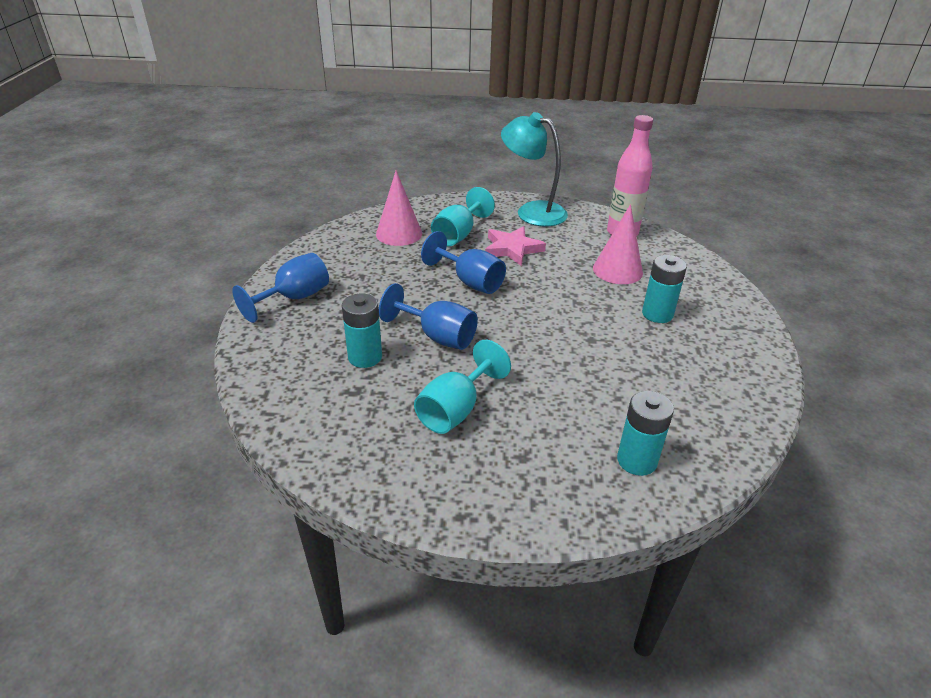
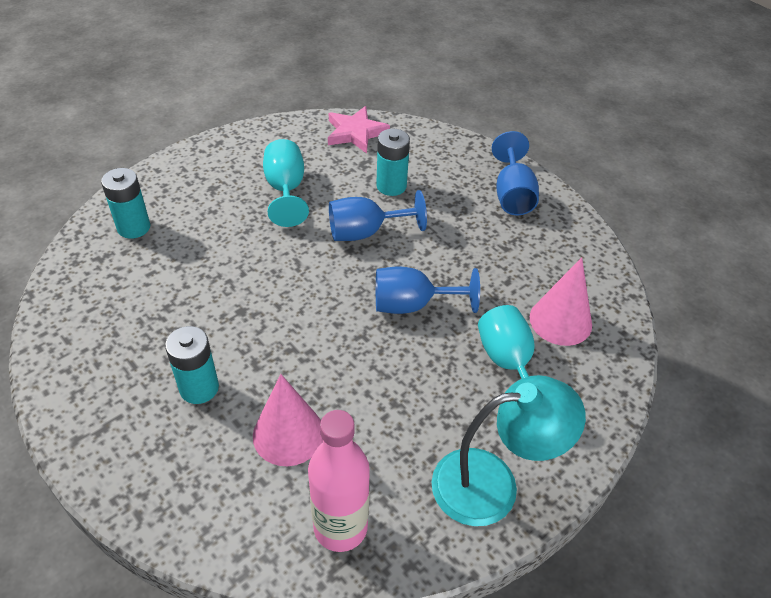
camera: 135 degrees right, 10 degrees up
(512, 249) = (431, 384): pink star -> pink star (355, 133)

